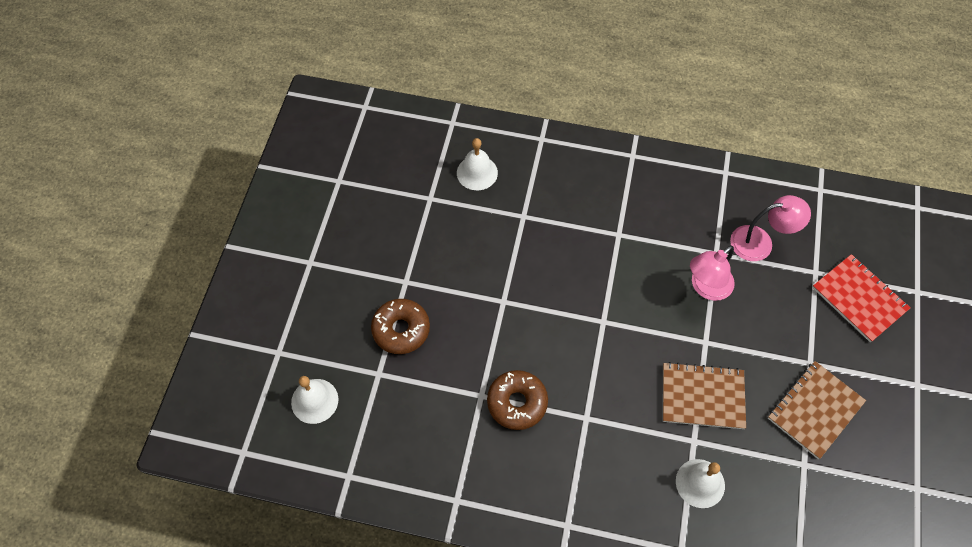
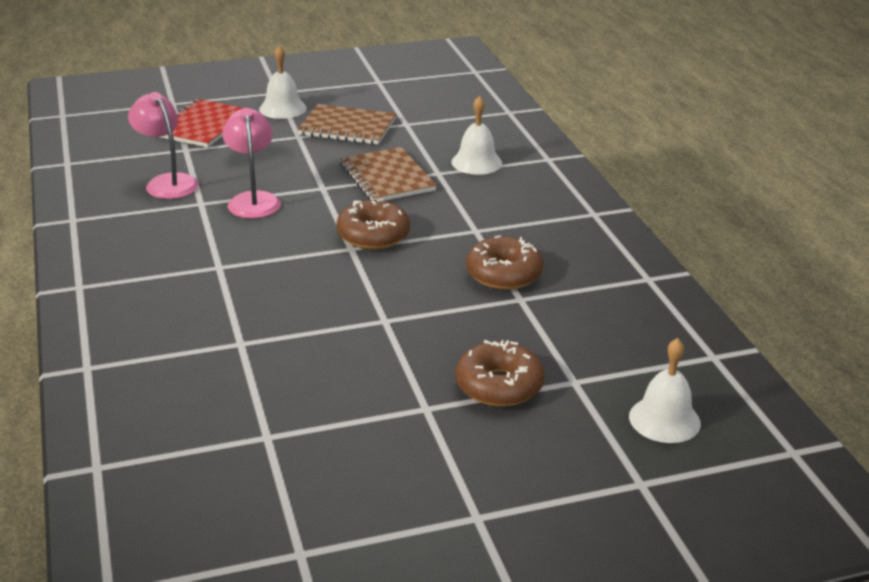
camera: 120 degrees left, 30 degrees down
(477, 172) = (188, 407): white bell -> white bell (282, 108)
(614, 344) = (373, 235): none -> brown donut
(706, 287) = (253, 200): pink lamp -> pink lamp turned 120 degrees counterclockwise

